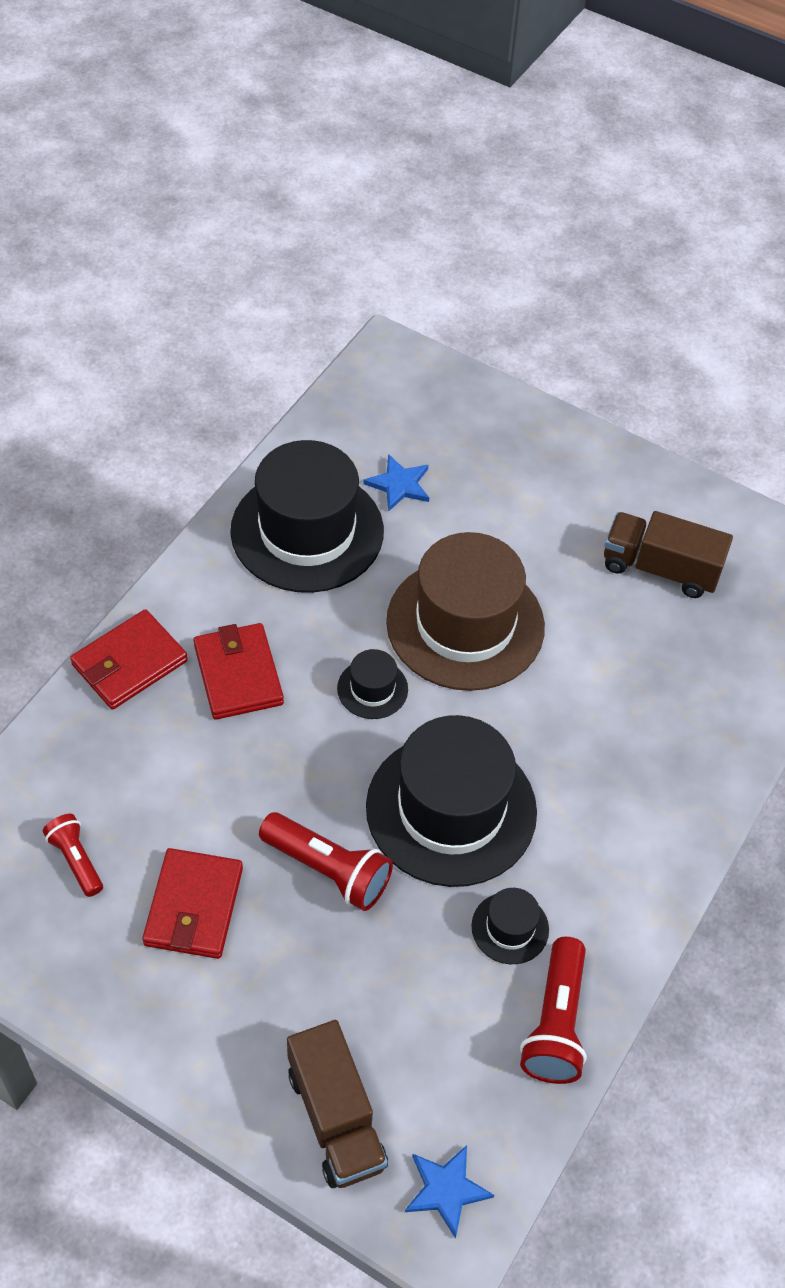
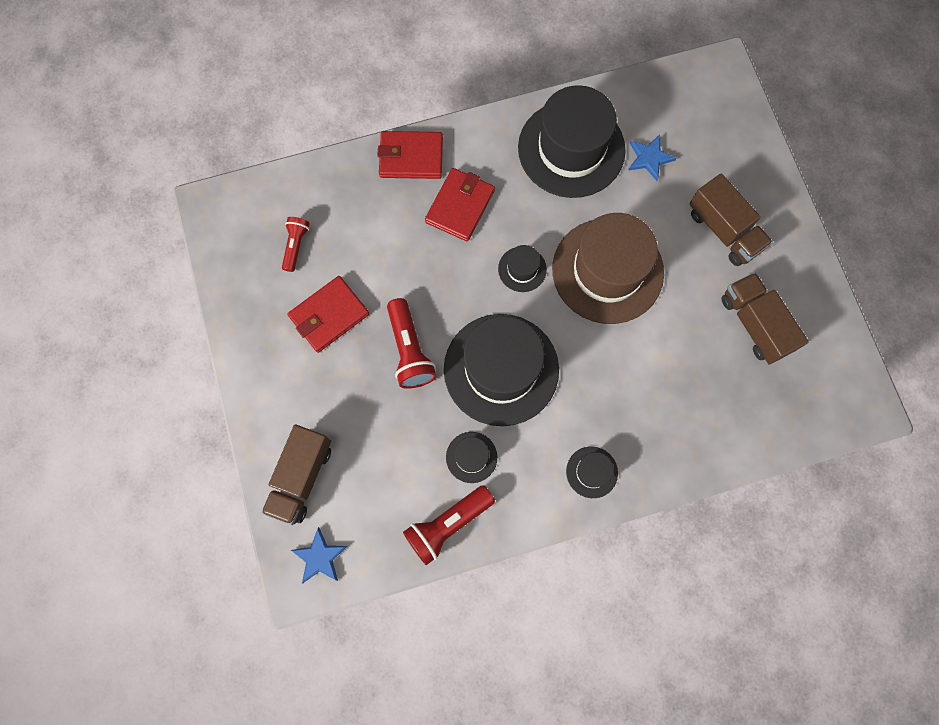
camera: 45 degrees right, 20 degrees up
(542, 502) = (723, 230): none -> brown truck
(649, 838) = (591, 472): none -> black hat

